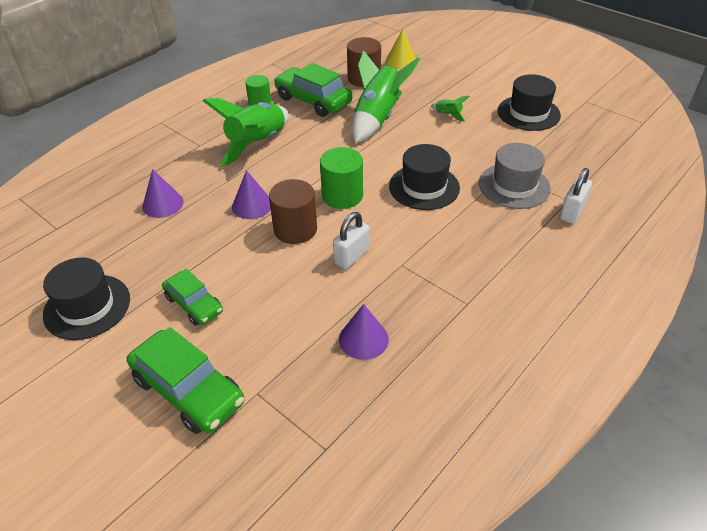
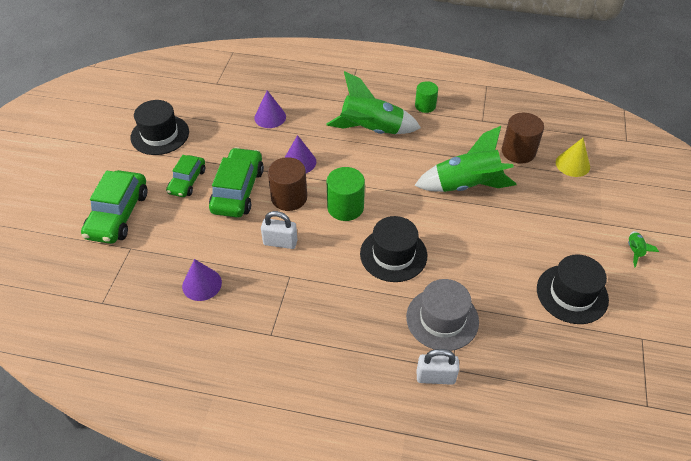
camera: 60 degrees right, 5 degrees up
(313, 100) = (455, 135): green car -> green car (238, 190)
(448, 115) = (513, 232): green rocket -> green rocket (634, 251)

